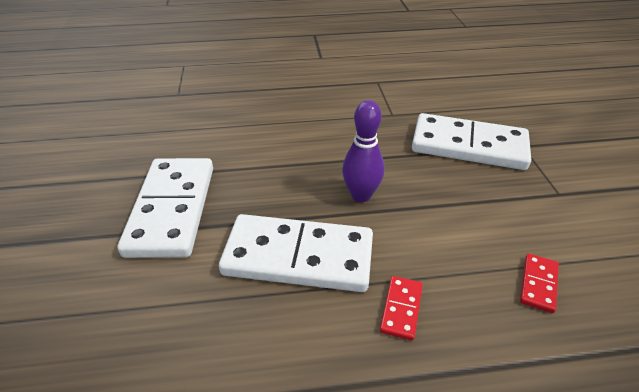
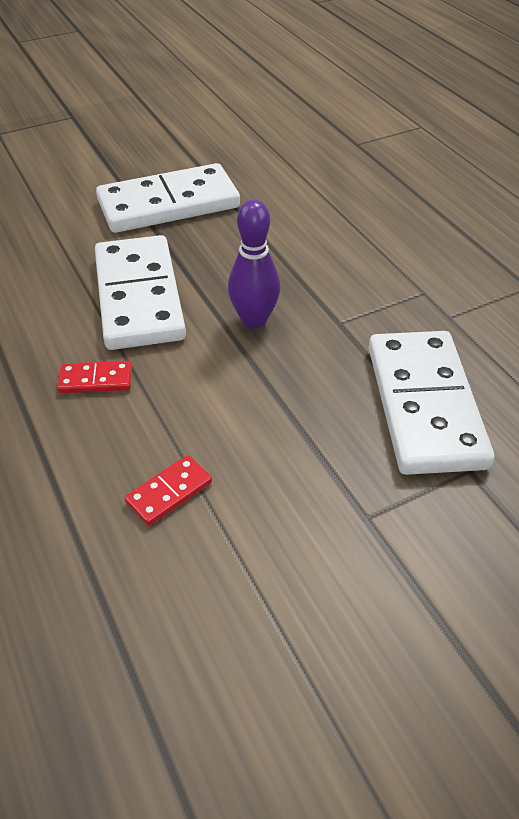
camera: 70 degrees right, 5 degrees up
(538, 284) = (169, 492): red domino -> red domino turned 45 degrees counterclockwise

